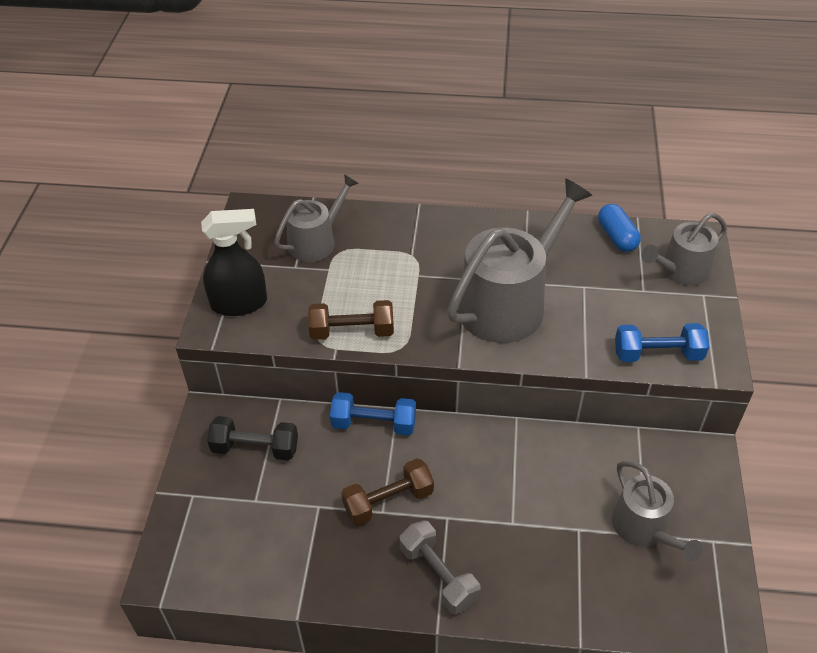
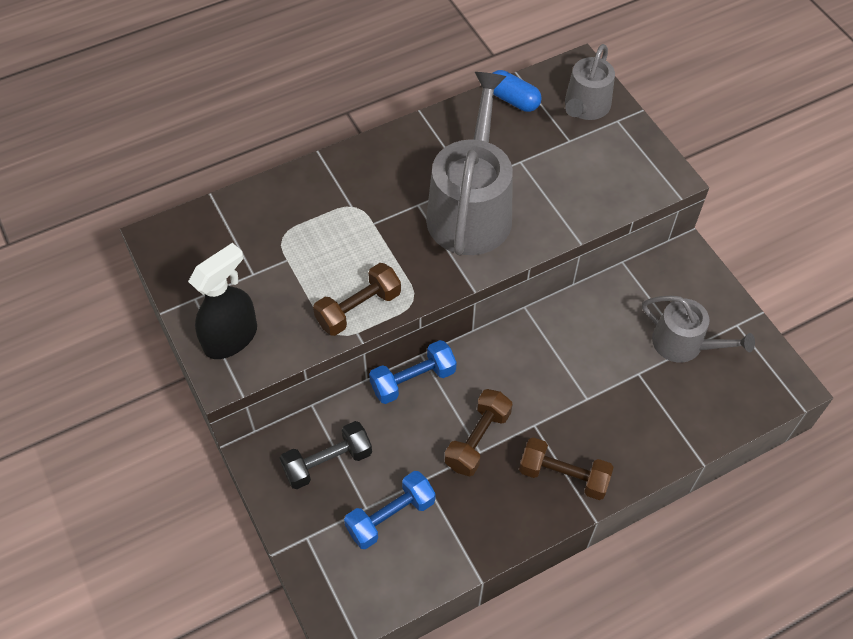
camera: 35 degrees left, 10 degrees up
(316, 241) = (252, 238): grey watering can -> none
(438, 575) = (563, 476): grey dumbbell -> brown dumbbell
(657, 354) = (620, 193): blue dumbbell -> blue dumbbell (390, 516)

